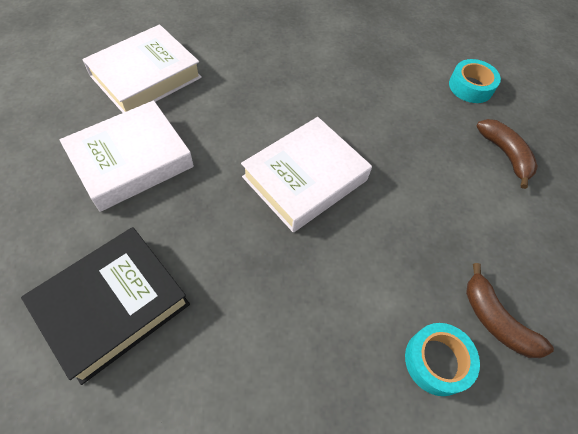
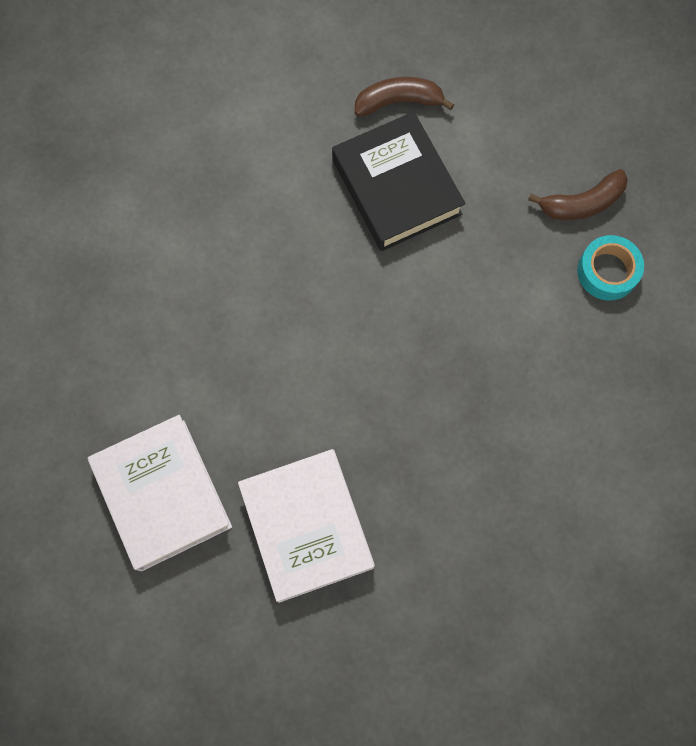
camera: 70 degrees left, 15 degrees up
(113, 305) = (491, 561): black book -> black book (396, 187)
(305, 178) = (380, 331): white book -> none
(470, 87) = (287, 91): turquoise tape -> none

